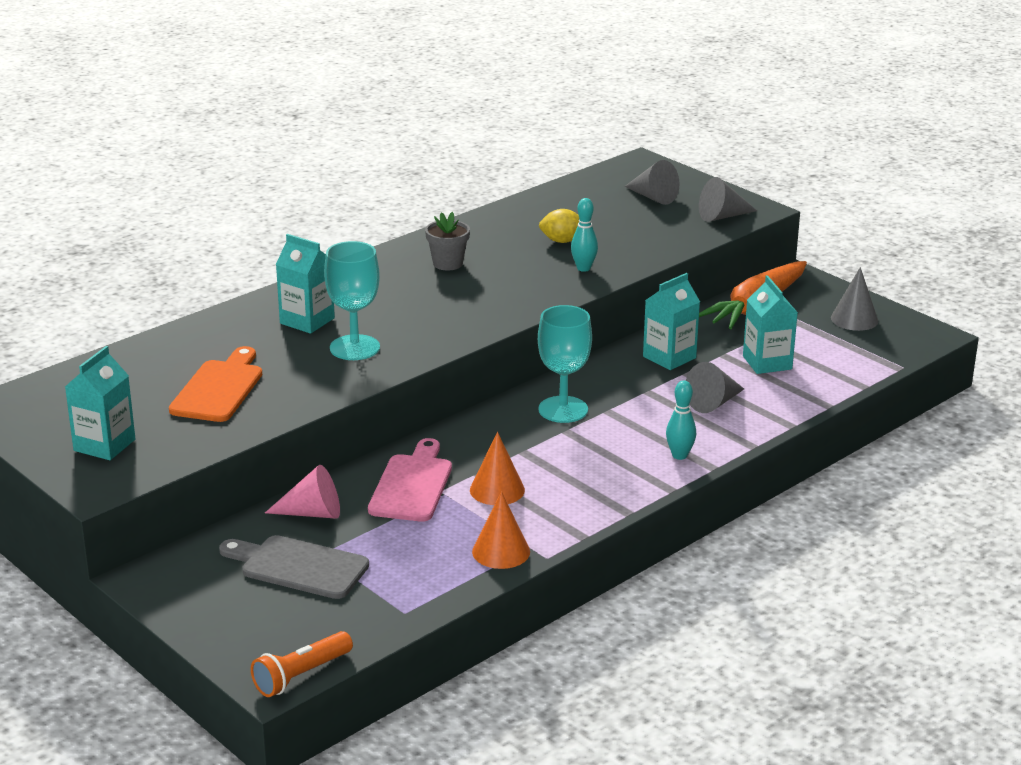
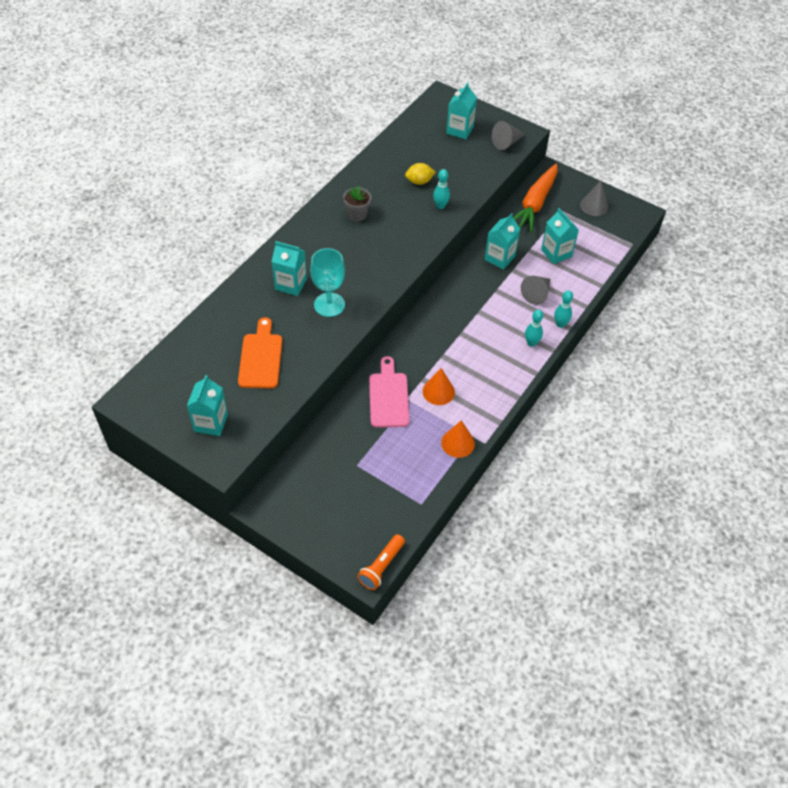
camera: 15 degrees left, 25 degrees up
(298, 567) = (348, 479): grey cutting board -> none
(313, 513) = (339, 432): pink cone -> none
(563, 410) = (453, 315): turquoise goblet -> none
(653, 197) = (460, 130): grey cone -> turquoise carton
(739, 440) = (560, 324): none -> turquoise bowling pin

